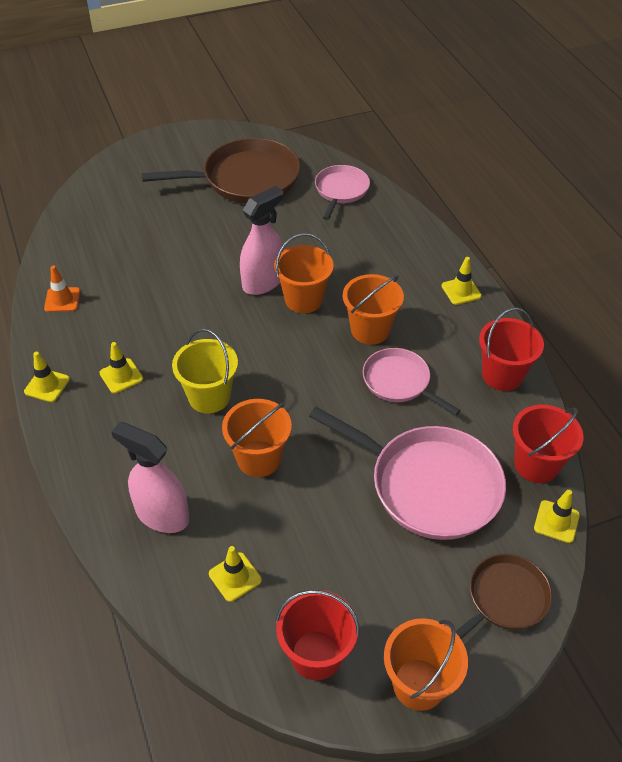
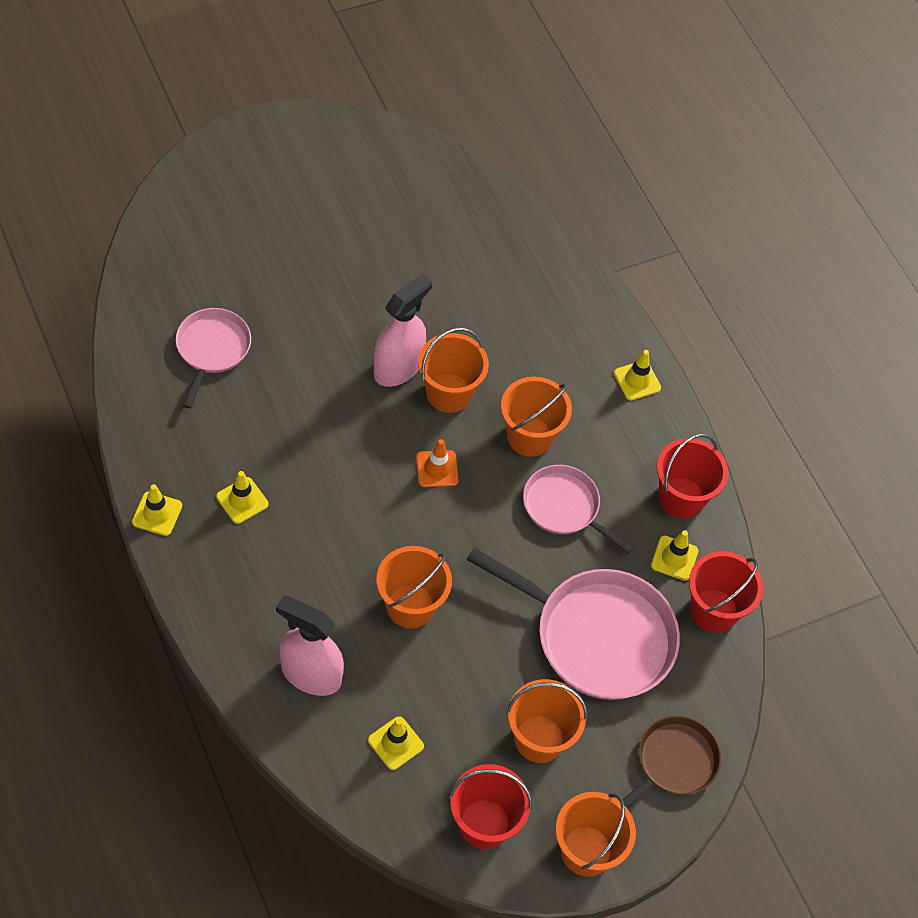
camera: 10 degrees left, 10 degrees up
(62, 300) = (155, 393): orange traffic cone -> orange traffic cone (437, 469)
(209, 397) = (347, 528): yellow bucket -> none
(246, 179) = (364, 204): brown pan -> none
(341, 190) = (487, 224): pink pan -> pink pan (212, 349)
(373, 575) = (539, 739): none -> orange bucket
(556, 521) = (731, 677): yellow traffic cone -> yellow traffic cone (674, 558)

